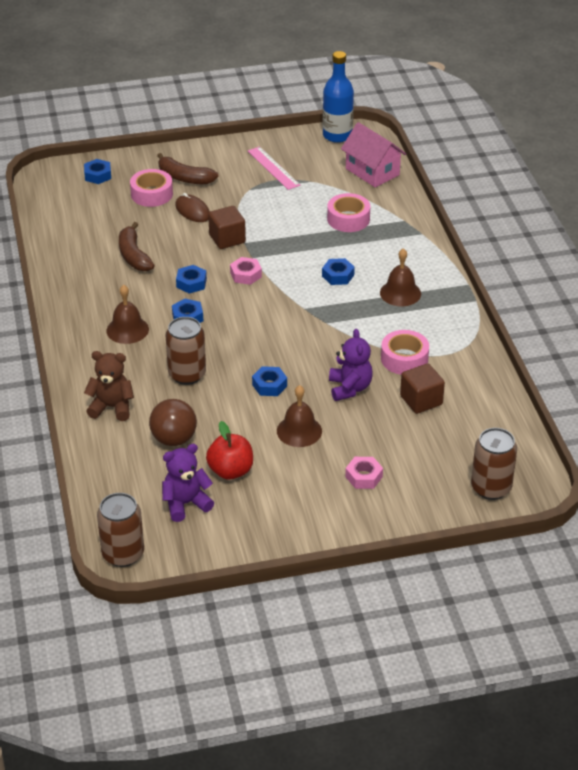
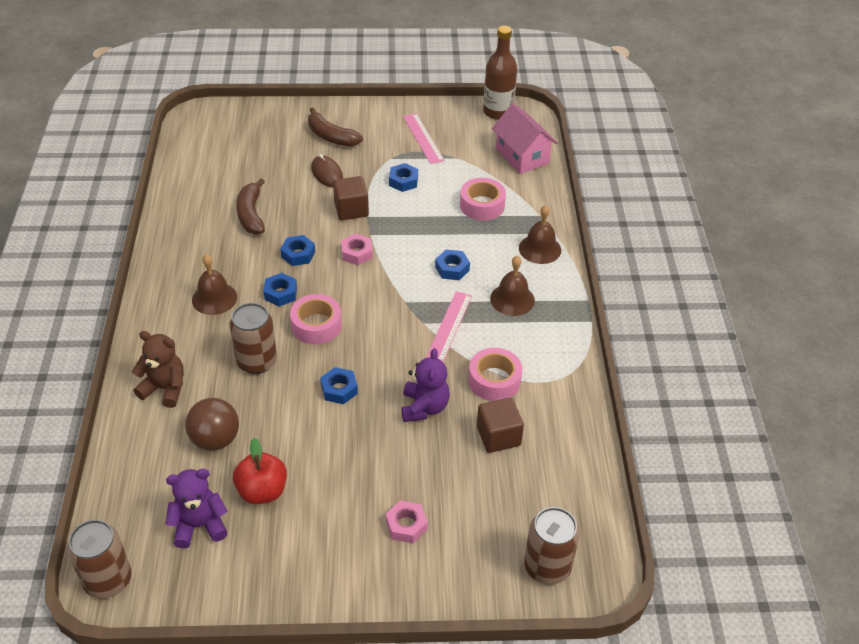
camera: 10 degrees right, 5 degrees up
(98, 175) = (247, 122): blue nut -> blue nut (403, 181)
(152, 194) = (293, 149): pink tape -> pink tape (316, 325)
(299, 431) = (353, 452): brown bell -> brown bell (540, 249)
(337, 135) = (498, 112): blue bottle -> brown bottle
(350, 322) = (449, 326): none -> pink ruler

